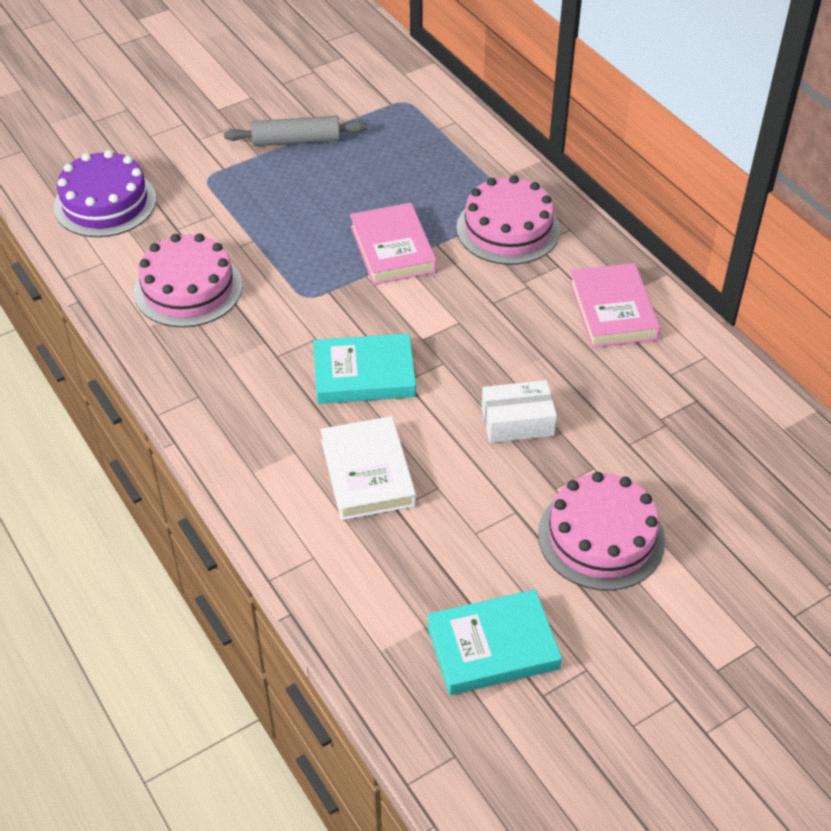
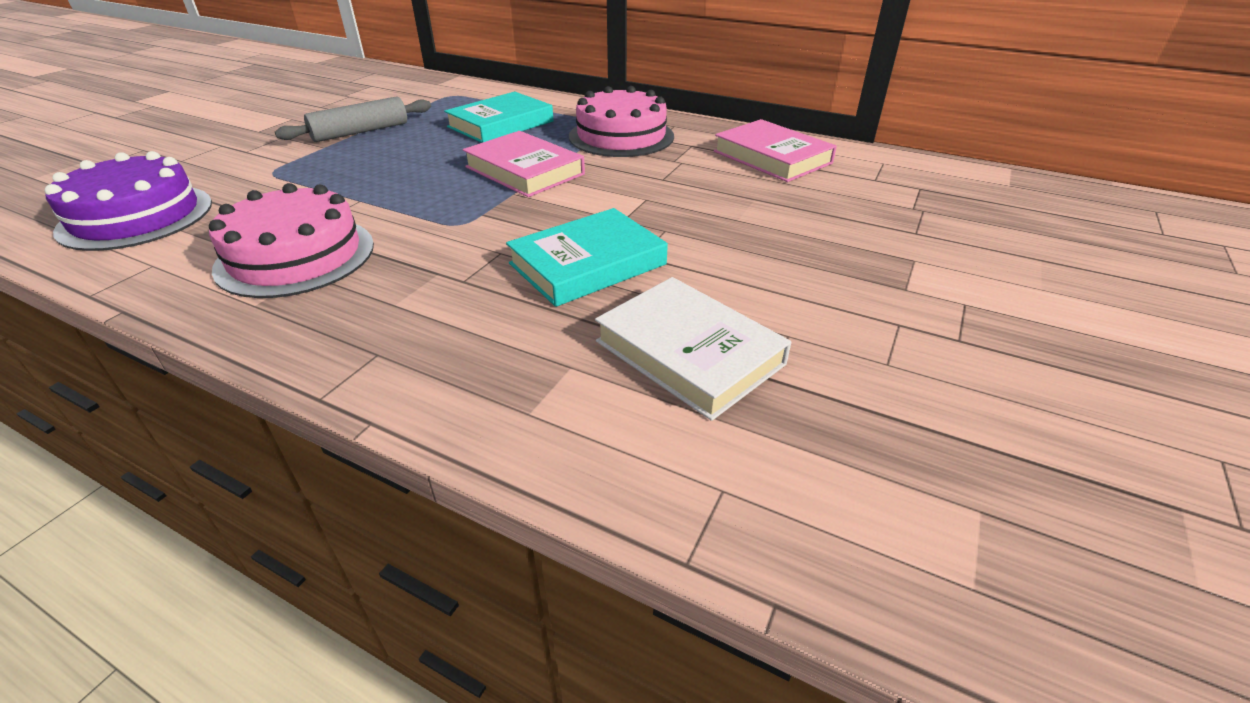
camera: 30 degrees left, 10 degrees down
(492, 647) = (1094, 492): turquoise book -> turquoise book (501, 124)
(517, 421) = (794, 250): white box -> none
(601, 537) = (1010, 313): pink cake -> none

